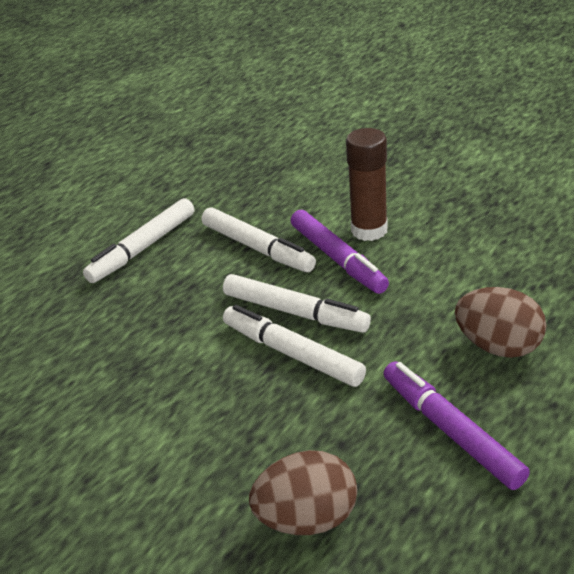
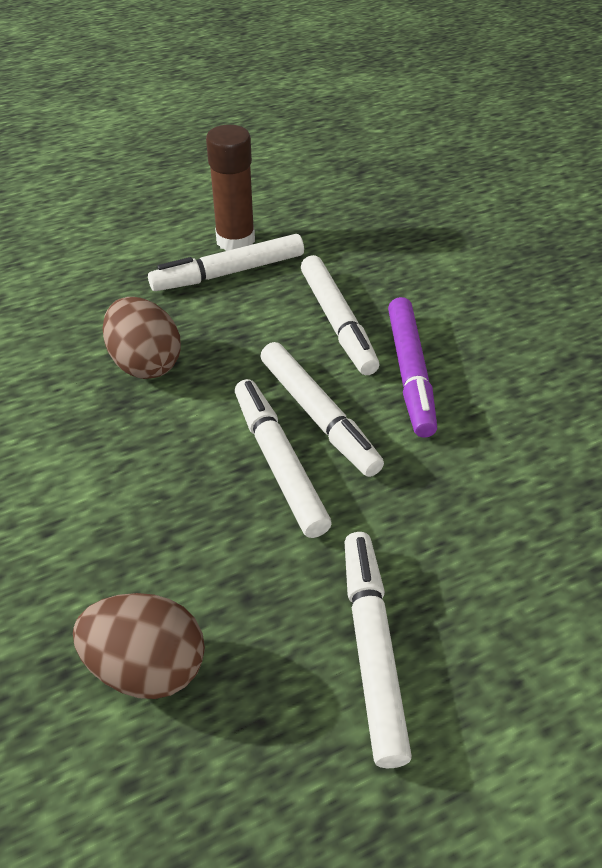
camera: 25 degrees right, 10 degrees up
(369, 230) = (470, 353): brown glue stick -> brown glue stick (235, 240)
(451, 431) = (372, 648): purple marker -> white marker
(498, 346) = (507, 571): brown egg -> brown egg (145, 363)

